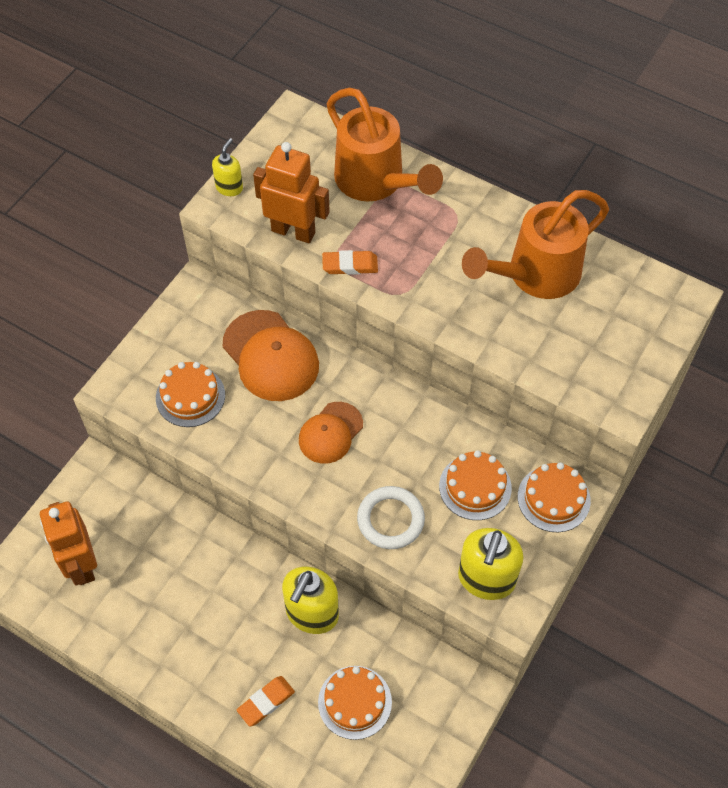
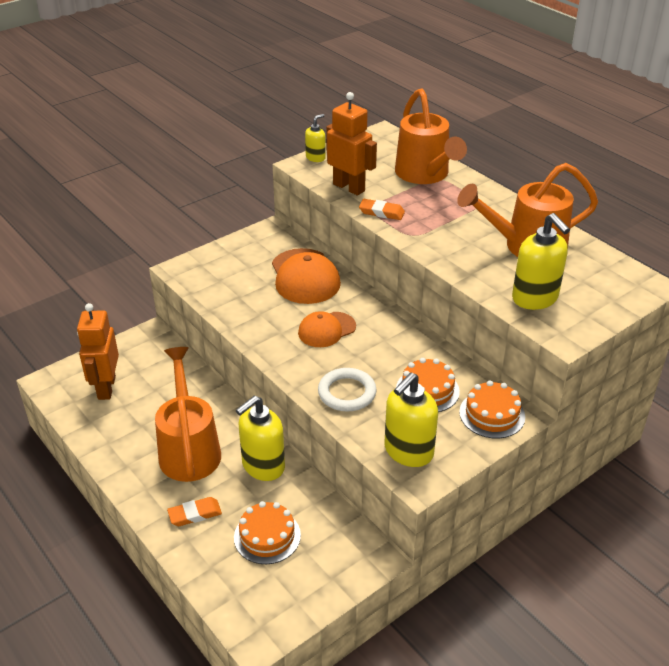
camera: 20 degrees right, 20 degrees down
(190, 396) = (232, 285): orange cake -> none
(220, 619) = (189, 449): none -> orange watering can
(571, 357) = (535, 298): none -> yellow soap dispenser

